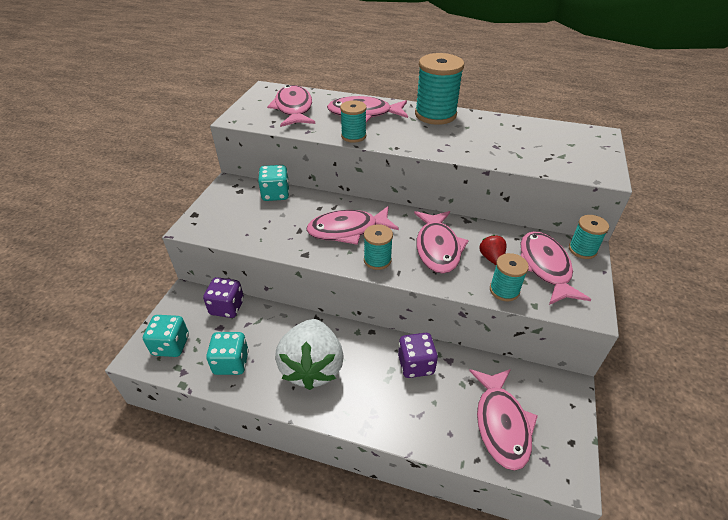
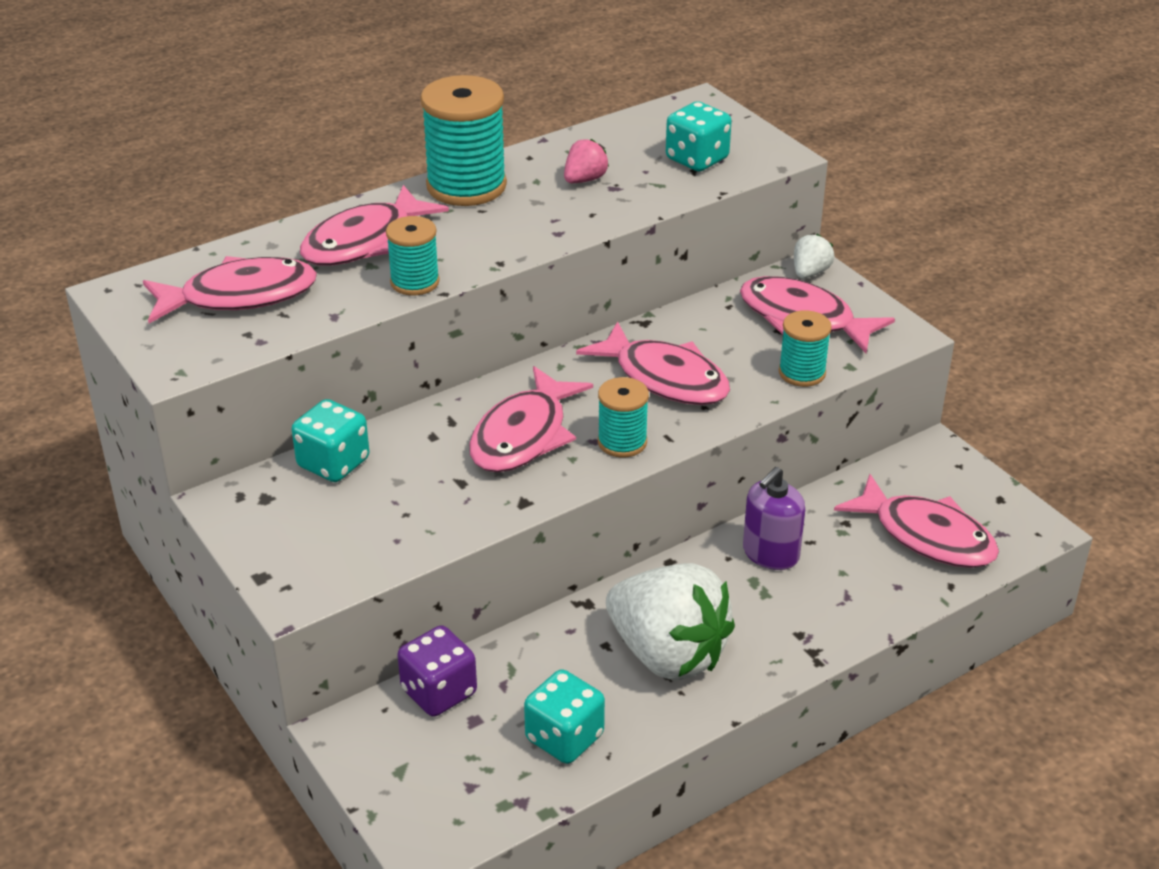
camera: 50 degrees left, 5 degrees down
(171, 345) = (447, 794): turquoise dice -> turquoise dice (697, 159)
(293, 109) = (239, 296): pink fish -> pink fish turned 135 degrees clockwise
(416, 364) = (770, 553): purple dice -> purple soap dispenser
(488, 136) = (584, 180): none -> pink strawberry
(491, 258) = (738, 347): red strawberry -> none
(582, 250) = (810, 273): turquoise spool -> white strawberry

